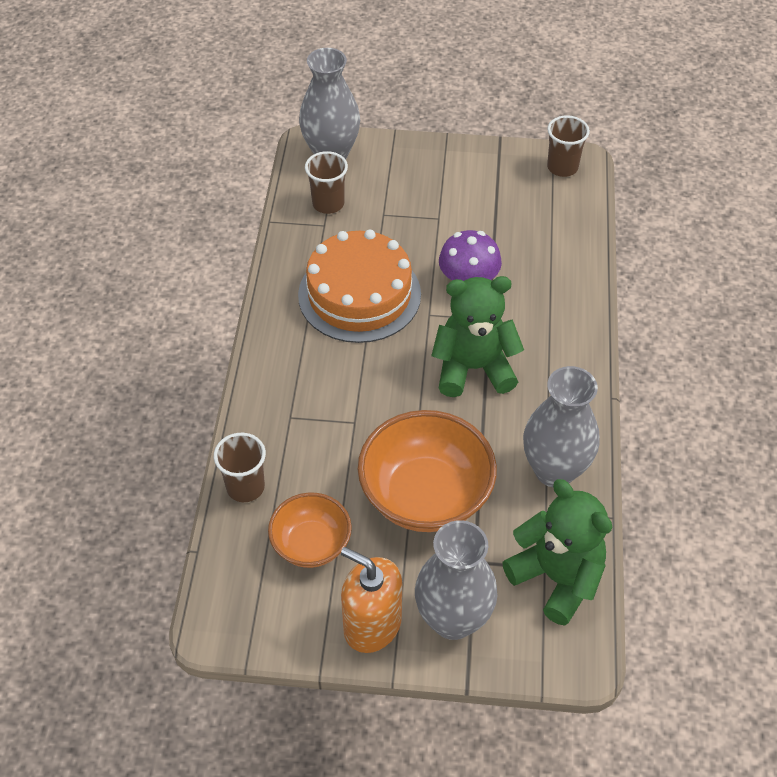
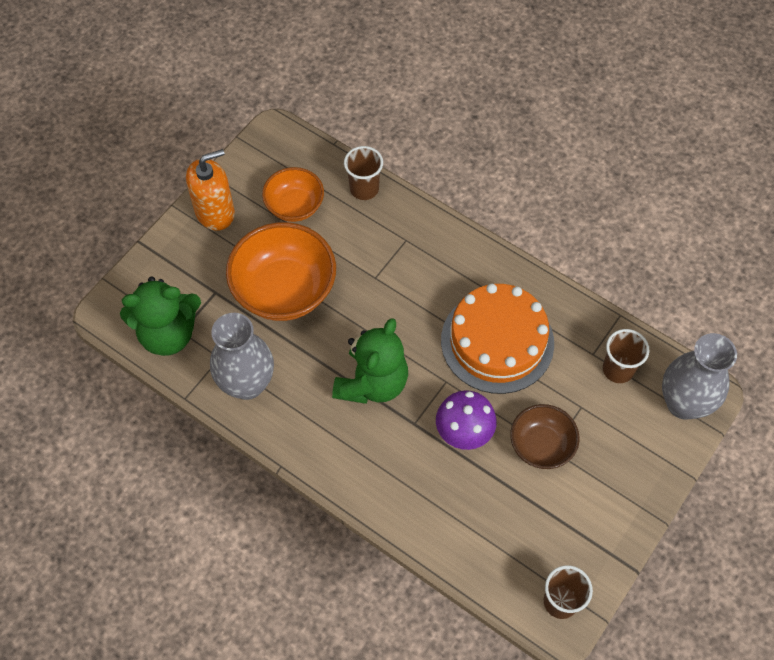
camera: 120 degrees right, 10 degrees up
(440, 226) = (541, 445): none -> brown bowl
(453, 619) = (186, 257): grey vase -> none

